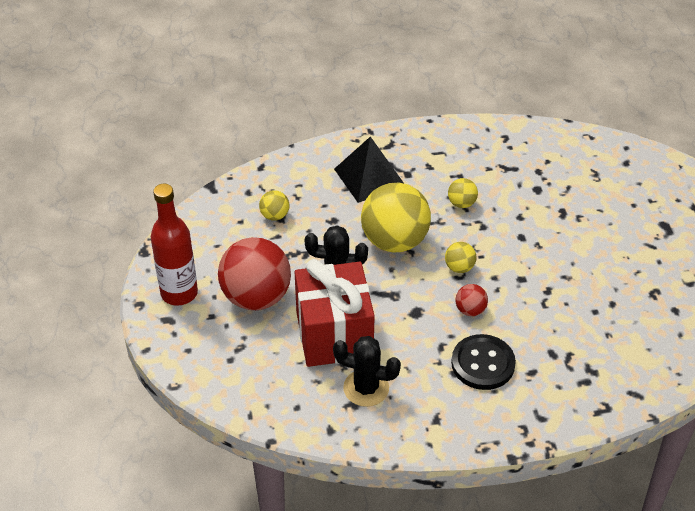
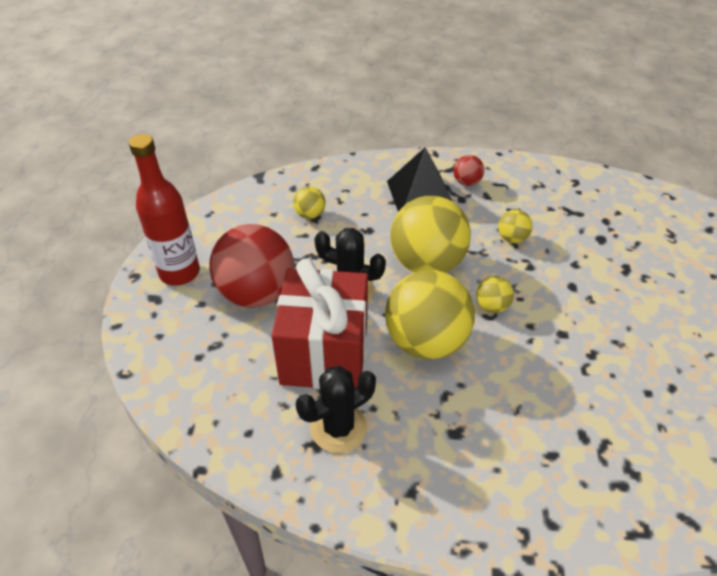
camera: 15 degrees right, 0 degrees up
(366, 388) = (338, 428): black cactus -> black cactus turned 60 degrees counterclockwise
(414, 308) = (426, 341): none -> yellow ball
(470, 310) = (492, 358): red ball -> red ball (466, 182)
(483, 364) = (491, 429): black button -> none

